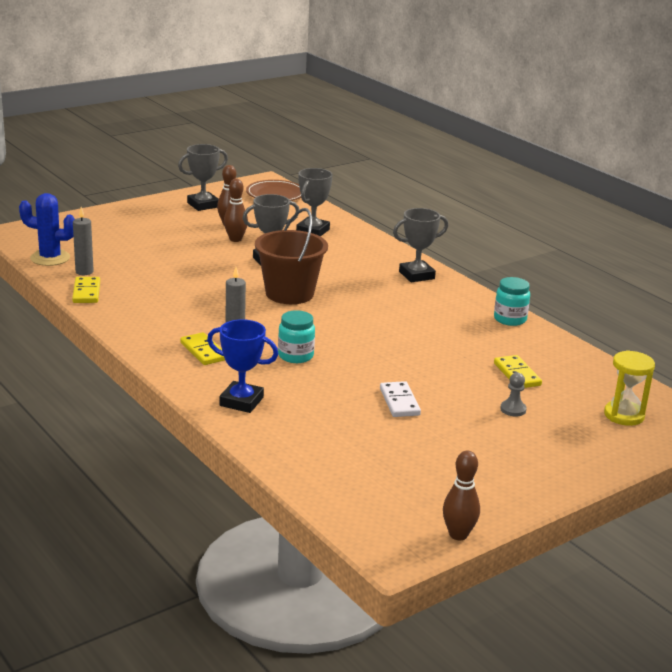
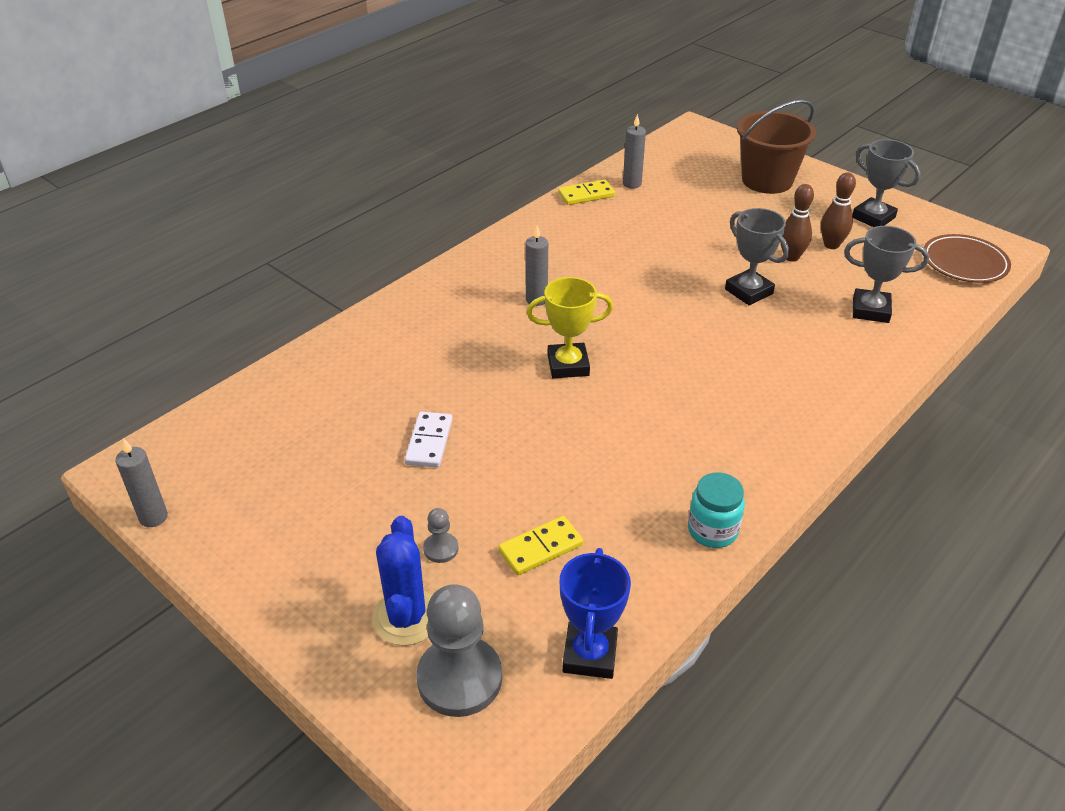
camera: 80 degrees right, 15 degrees up
(50, 258) = (650, 160): blue cactus -> blue cactus (406, 617)
(203, 351) = (492, 286): yellow domino -> none
(241, 401) = (395, 328): blue trophy -> blue trophy (590, 654)
(289, 293) = (667, 320): brown bucket -> brown bucket (767, 180)
(295, 356) = (509, 348): turquoise jar -> none
(328, 337) = (568, 365): none -> yellow trophy
(399, 402) = (429, 442): white domino -> white domino turned 60 degrees counterclockwise
(416, 275) = (799, 420): grey trophy -> none
(458, 535) = (153, 517): brown bowling pin -> grey candle
(624, 415) = (459, 678): yellow hourglass -> grey pawn

